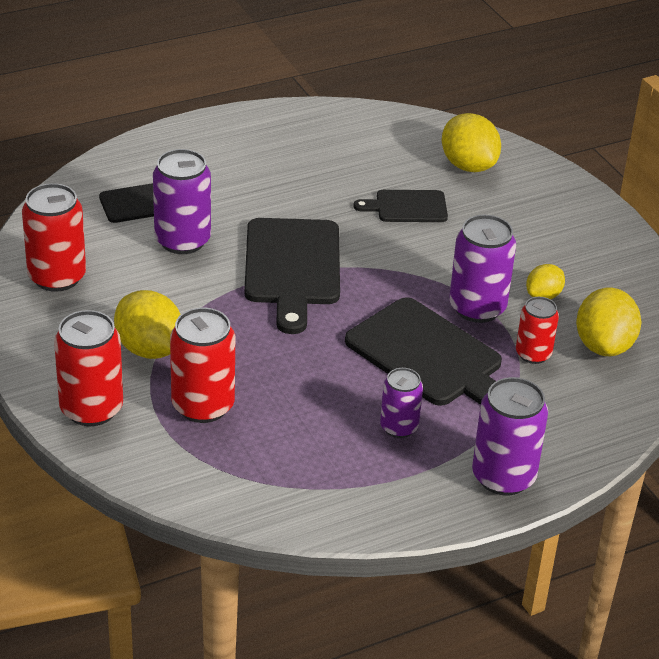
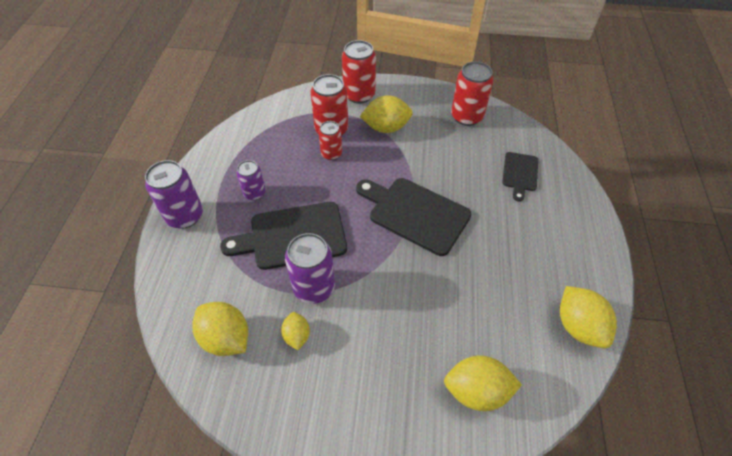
camera: 125 degrees right, 15 degrees up
(182, 240) = (471, 176): purple can -> none
(334, 123) = (578, 326): none -> yellow lemon
(407, 207) = (443, 312): black cutting board -> none
(533, 354) = (252, 291): red can -> red can (331, 154)

